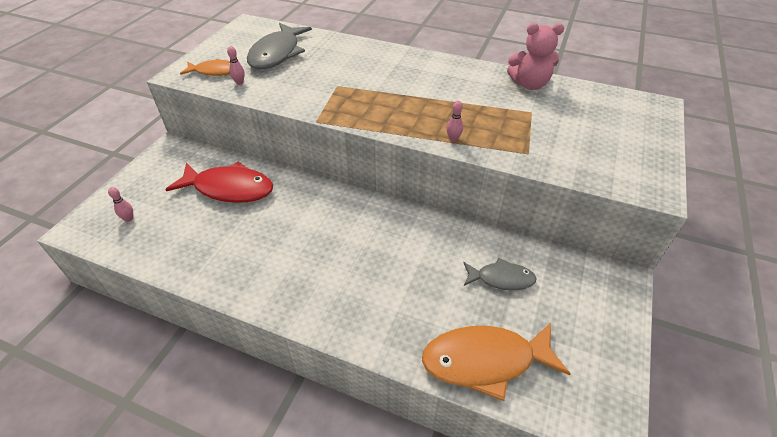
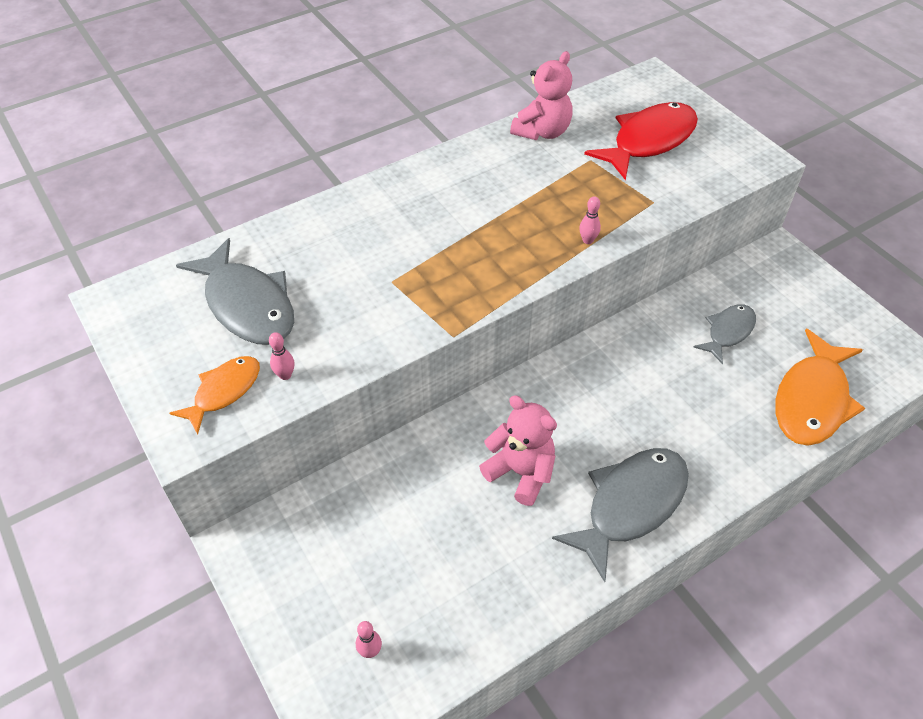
camera: 55 degrees left, 5 degrees up
(229, 188) = (403, 506): red fish -> red fish (648, 141)
(286, 224) = (520, 472): none -> pink teddy bear
(297, 287) = (630, 505): none -> grey fish

